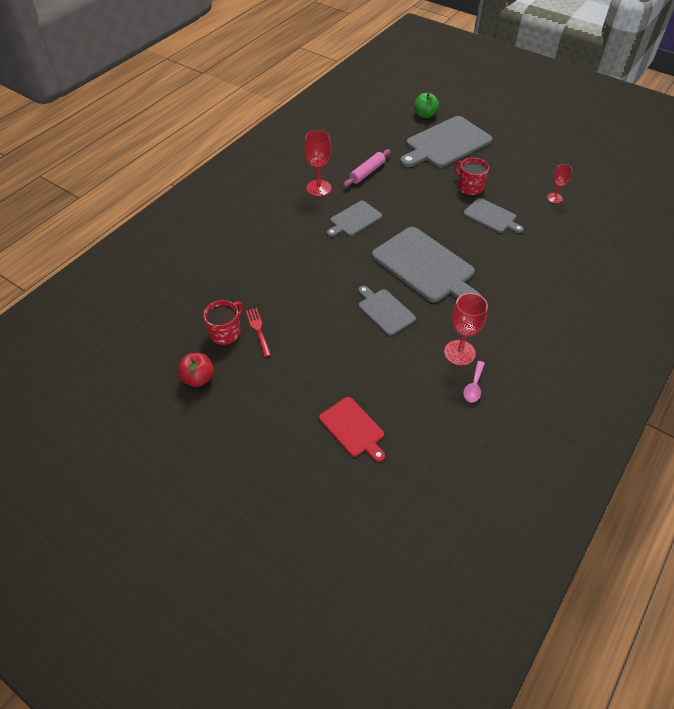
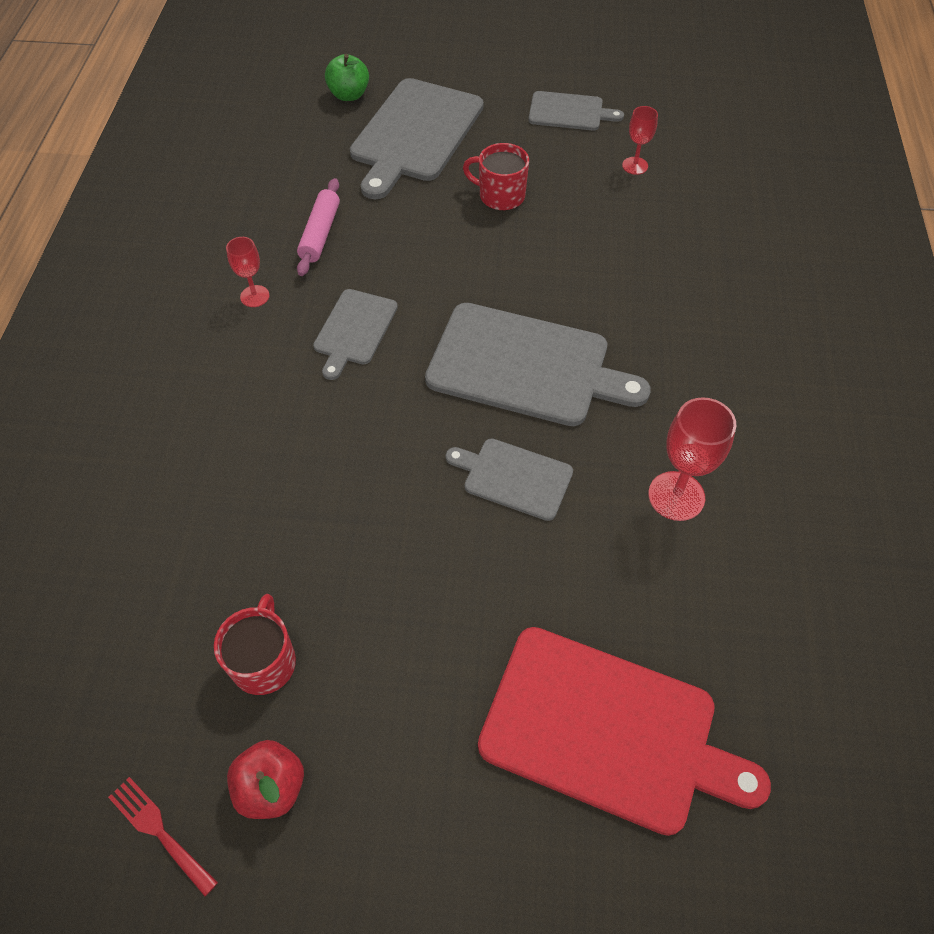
camera: 30 degrees left, 5 degrees up
(258, 330) = (321, 625): red fork -> red fork (159, 831)
(318, 188) = (254, 296): red goblet -> red goblet, size x0.60
(353, 428) = (607, 730): red cutting board -> red cutting board, size x1.85
(474, 386) = (736, 546): pink spoon -> none
(491, 216) = (566, 234): grey cutting board -> grey cutting board (569, 112)

